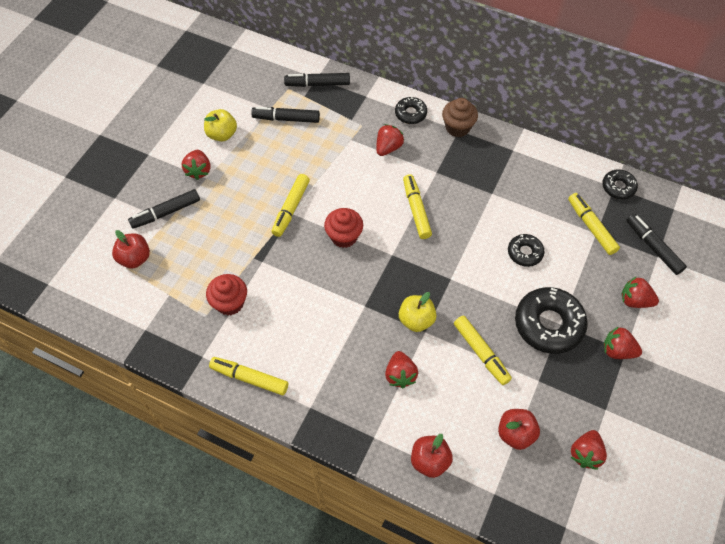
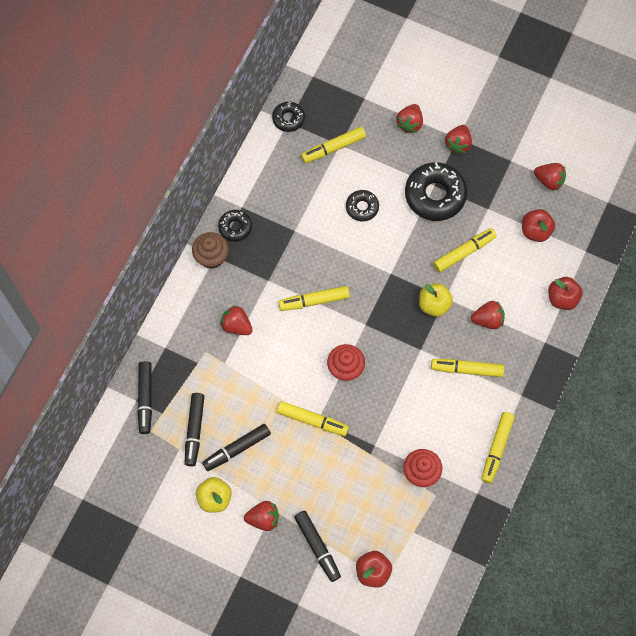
camera: 90 degrees left, 10 degrees up
(341, 351) = (467, 369): none -> yellow marker
(410, 114) = (191, 302): black donut -> black donut (235, 227)
(653, 247) = (355, 100): black marker -> black marker (237, 449)

